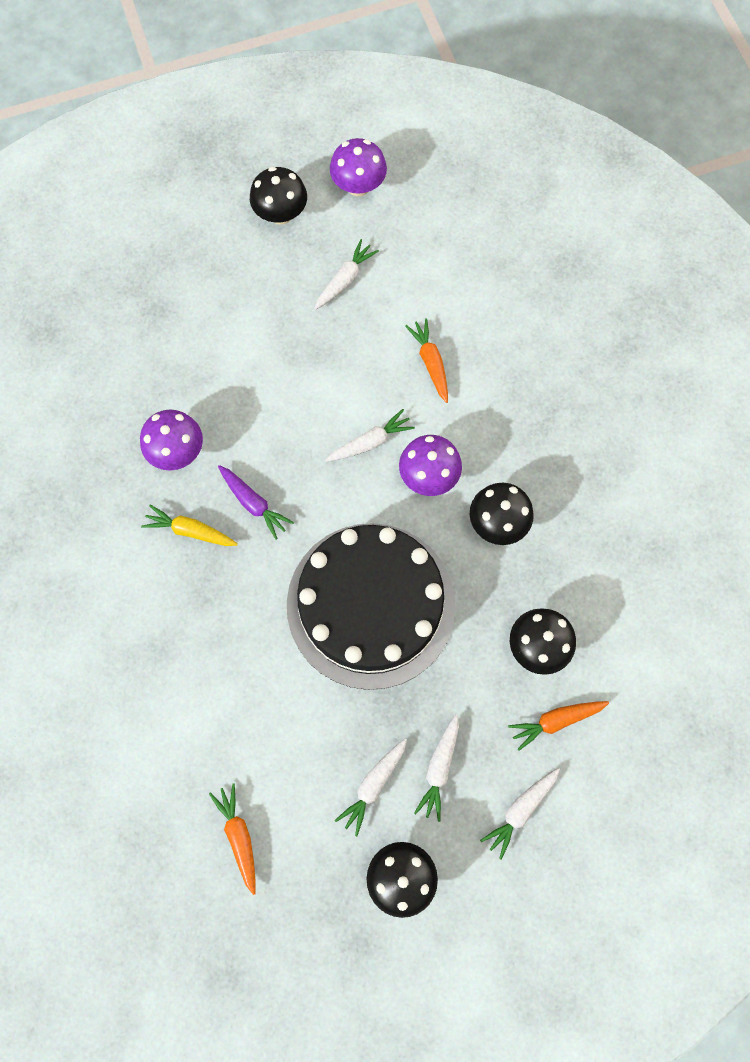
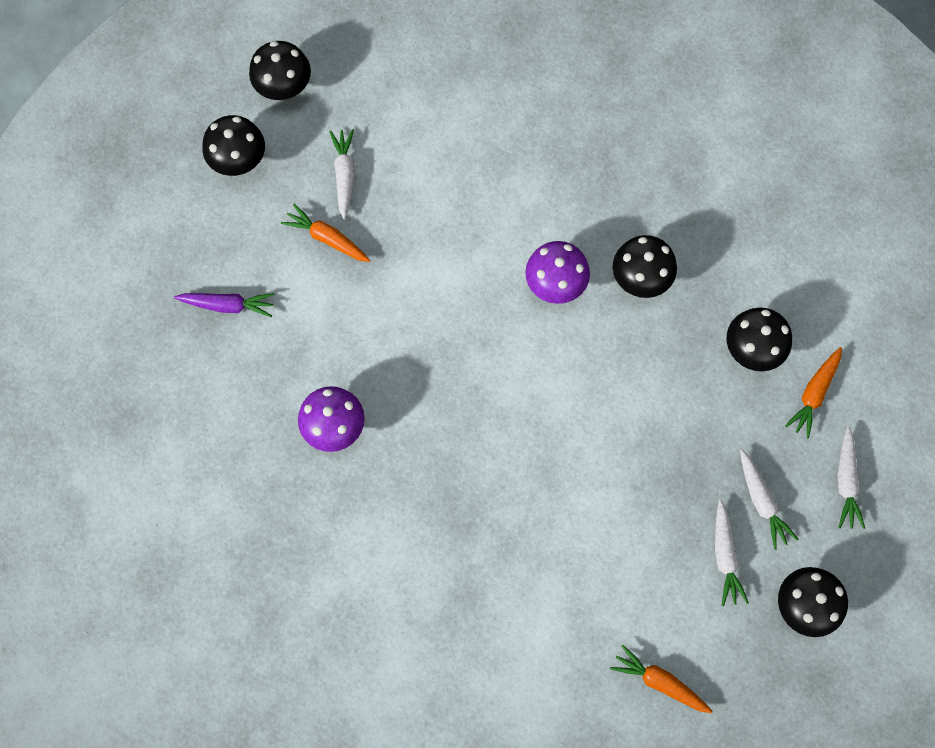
camera: 40 degrees left, 0 degrees up
(190, 530) = (404, 481): yellow carrot -> none
(254, 503) = (436, 417): purple carrot -> purple carrot (228, 305)
(358, 186) = (284, 86): purple mushroom -> black mushroom
(370, 442) = (485, 293): white carrot -> none
(370, 604) = (600, 421): black cake -> none
(430, 362) = (476, 190): orange carrot -> orange carrot (327, 238)

